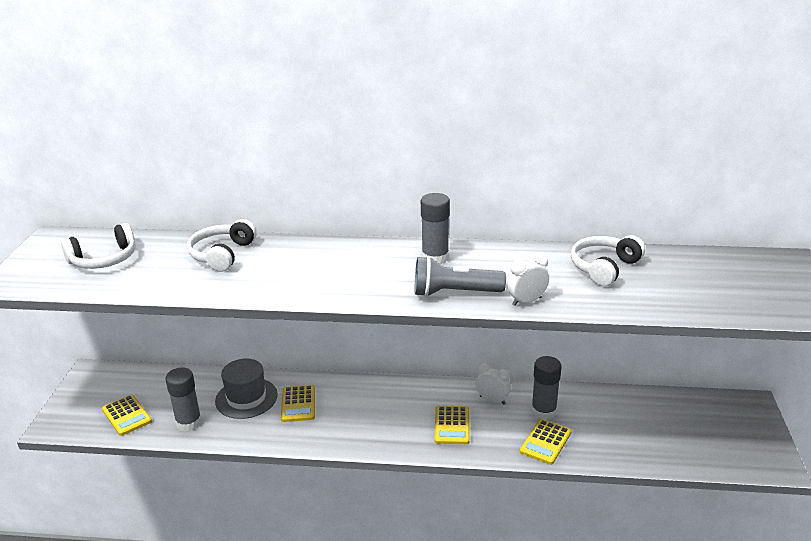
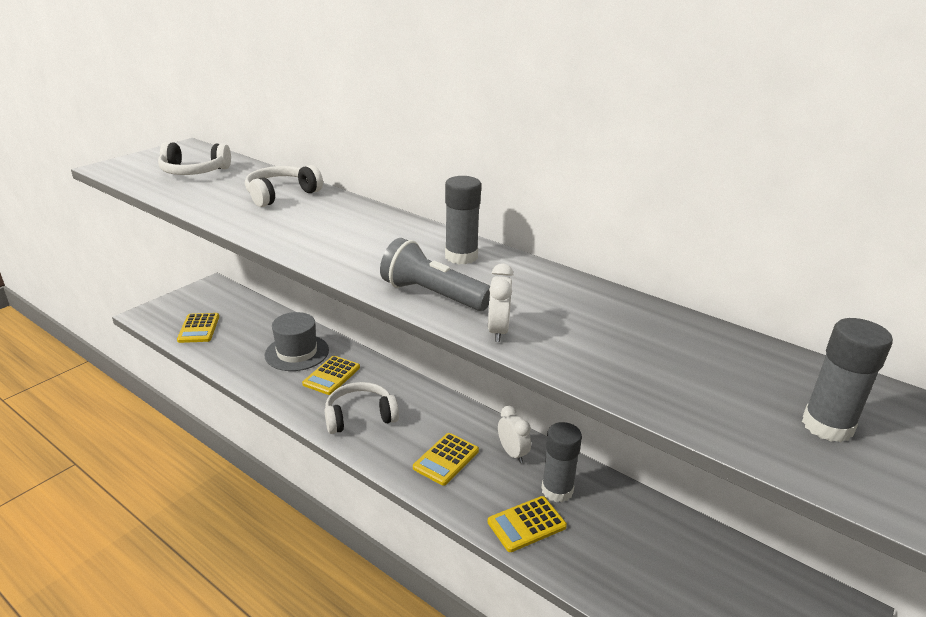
camera: 30 degrees right, 0 degrees up
(189, 422) = (234, 353): grey glue stick -> grey glue stick (827, 426)
(526, 301) = (498, 331): white clock -> white clock turned 90 degrees counterclockwise
(604, 268) = (640, 330): white headphones -> white headphones (360, 416)

